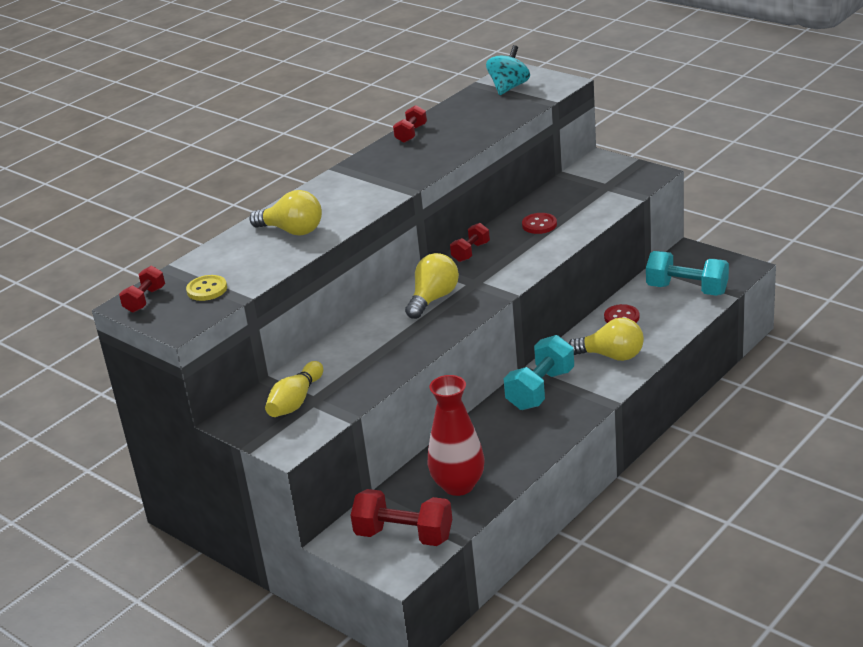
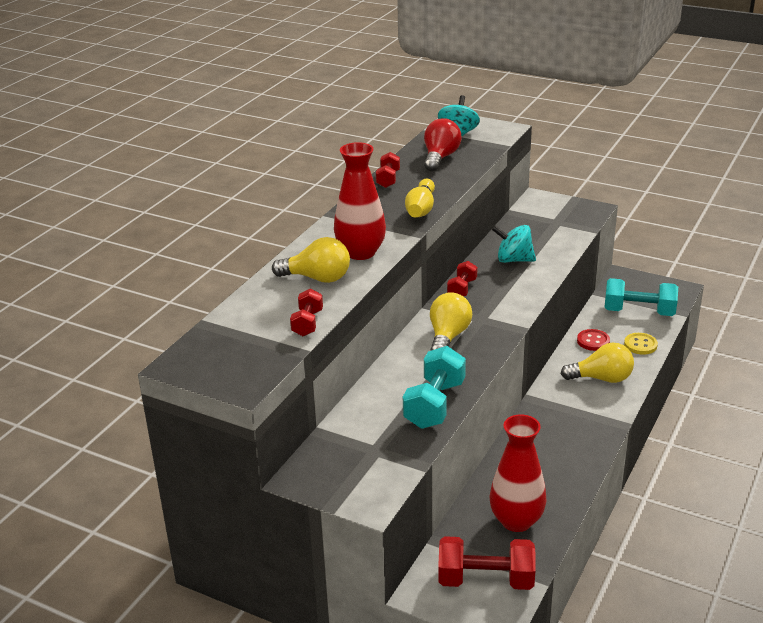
camera: 15 degrees left, 0 degrees up
(145, 300) = (193, 359): red dumbbell -> red dumbbell (307, 323)
(207, 289) = (256, 344): yellow button -> yellow button (640, 345)
(296, 401) = (358, 452): yellow bowling pin -> yellow bowling pin (421, 209)
(346, 208) = (360, 252): none -> red vase
(476, 112) = (440, 158): none -> red light bulb
(539, 225) = (514, 260): red button -> turquoise spinning top
(540, 389) = (551, 416): turquoise dumbbell -> turquoise dumbbell (434, 404)

